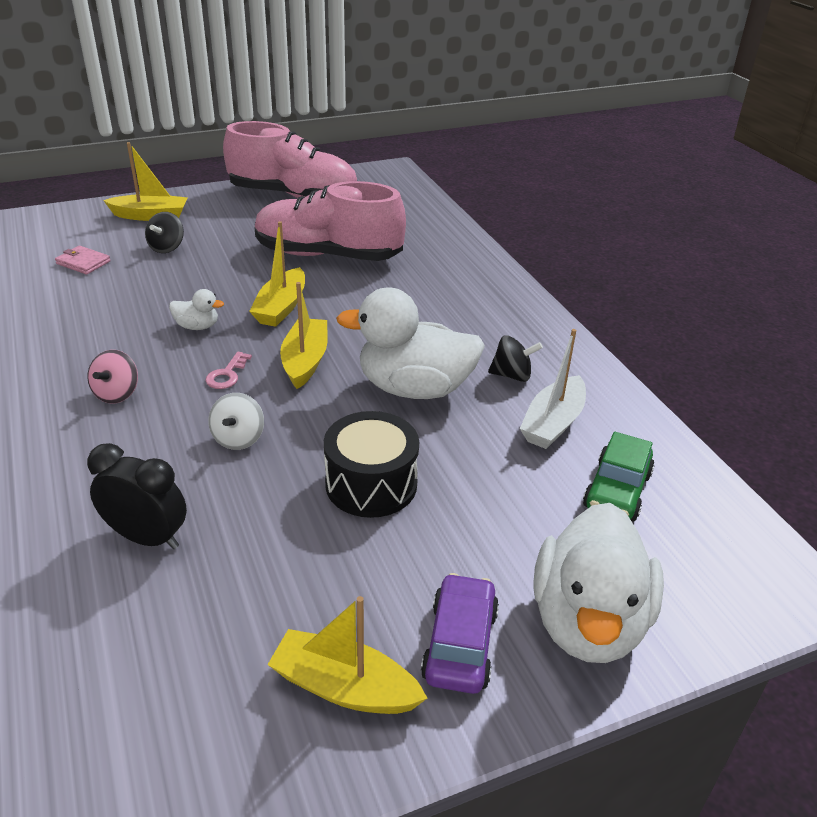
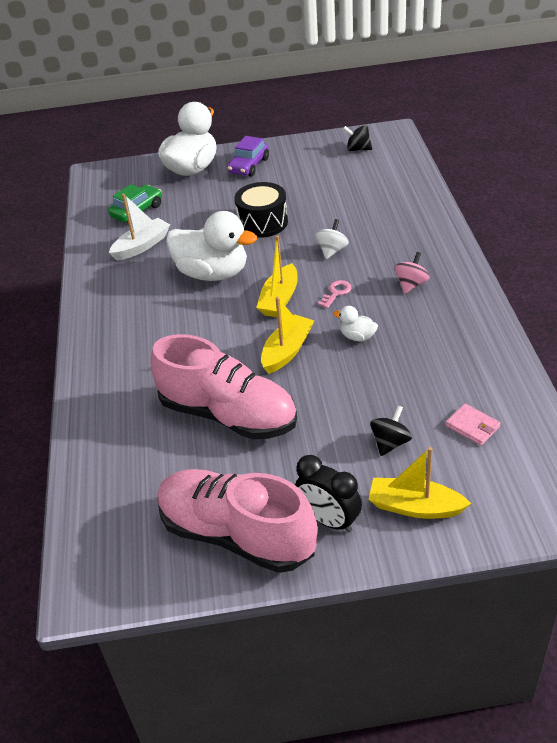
camera: 160 degrees left, 5 degrees up
(147, 537) = (381, 208): black clock -> black clock (329, 520)
(344, 687) = (299, 158): yellow boat -> none
(512, 375) = (143, 278): black spinning top -> black spinning top (358, 149)

